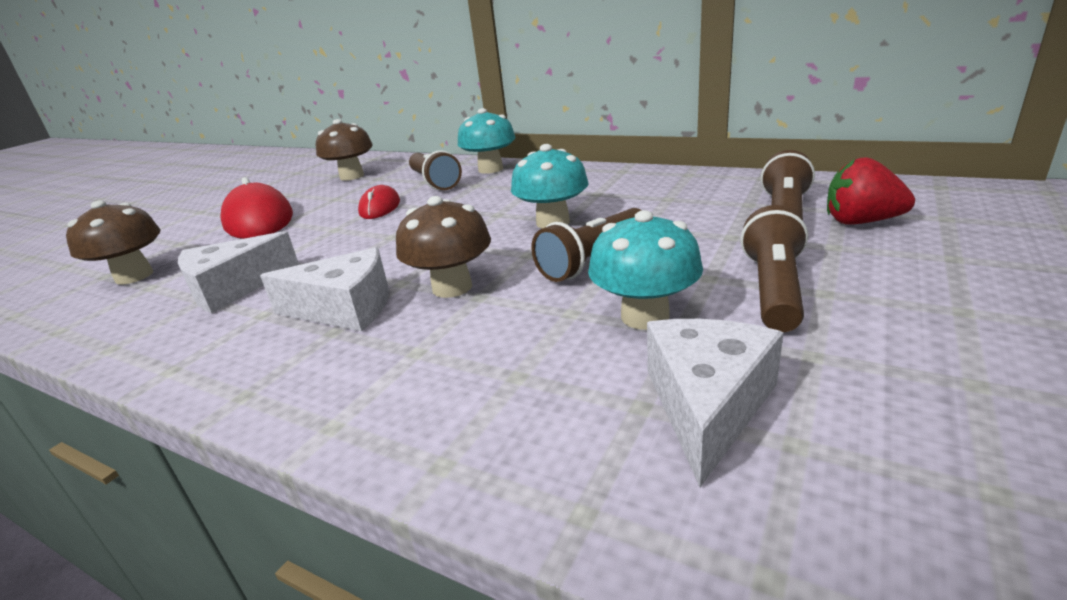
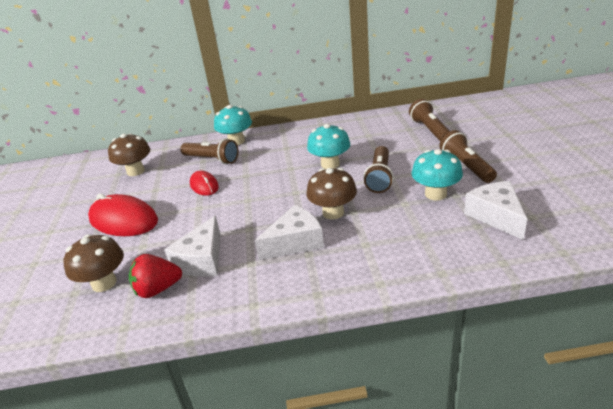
camera: 35 degrees left, 5 degrees up
(861, 222) = (462, 126): red strawberry -> red strawberry (158, 289)

